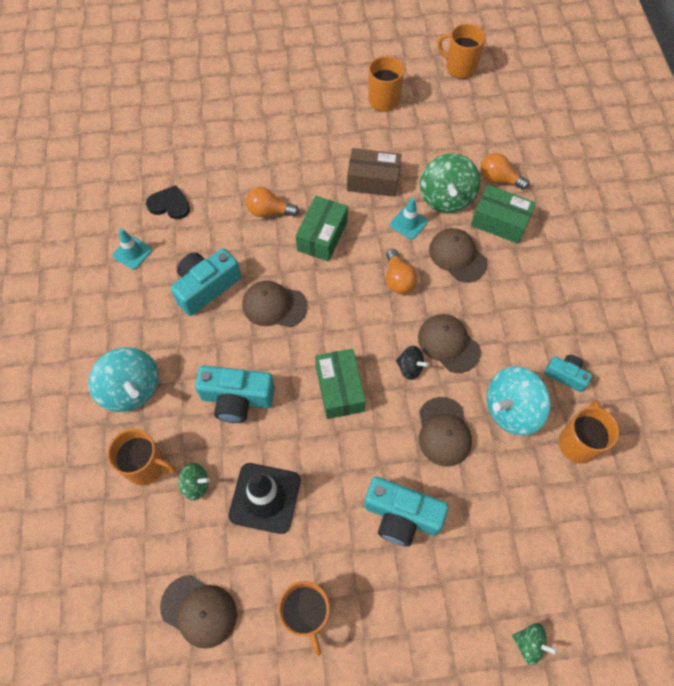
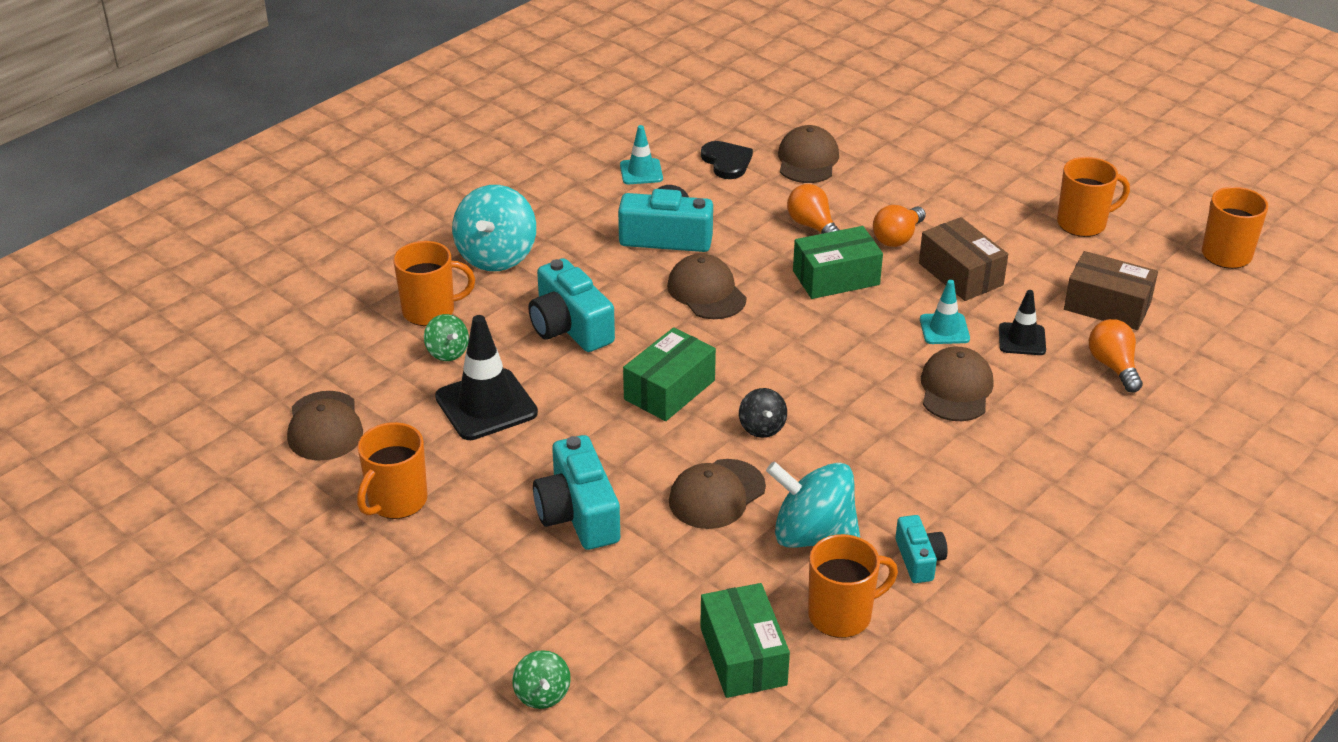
camera: 50 degrees right, 25 degrees down
(147, 466) = (430, 311): orange mug -> orange mug turned 75 degrees counterclockwise
(398, 279) = (860, 360): orange light bulb -> orange light bulb (897, 238)
(446, 198) = (1022, 339): green spinning top -> black traffic cone
(448, 344) = (831, 441): brown cap -> brown cap (807, 160)
(454, 143) = (1107, 306): none -> brown box
(500, 222) = (1054, 398): green box -> green box (743, 656)

